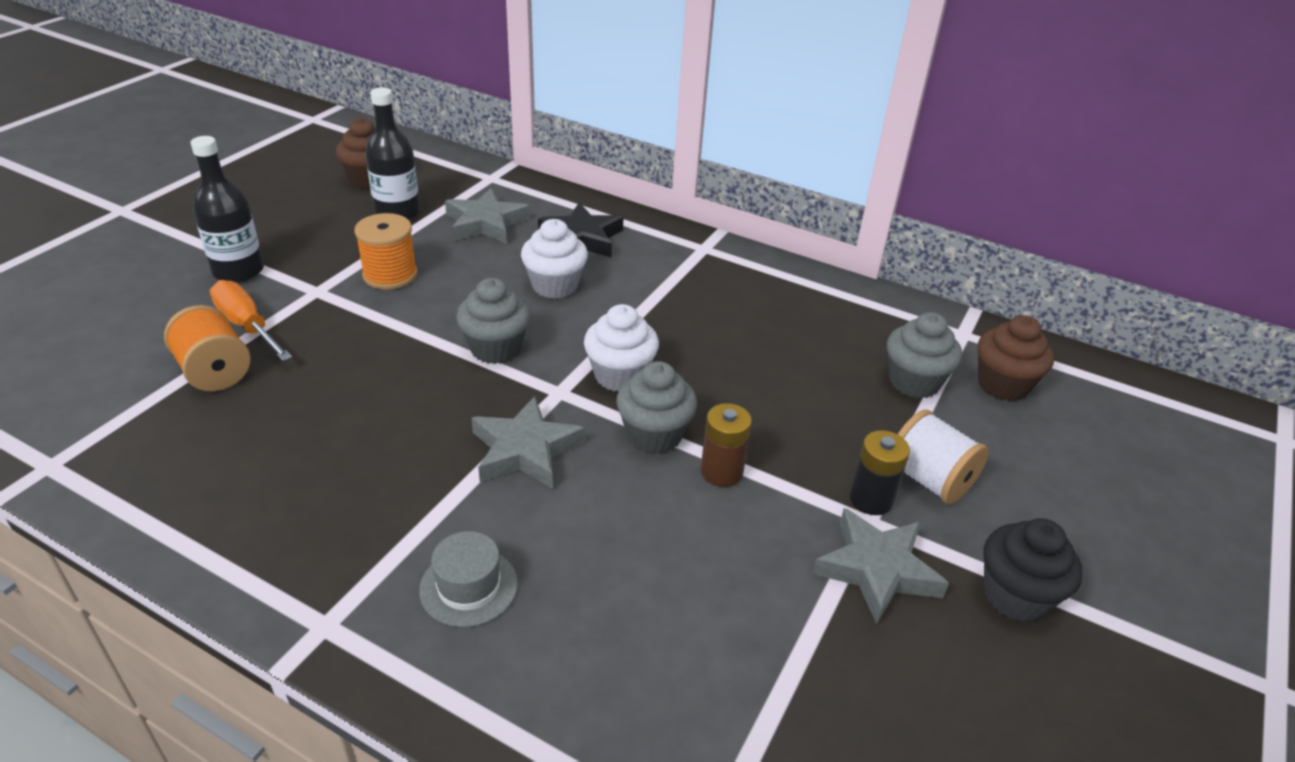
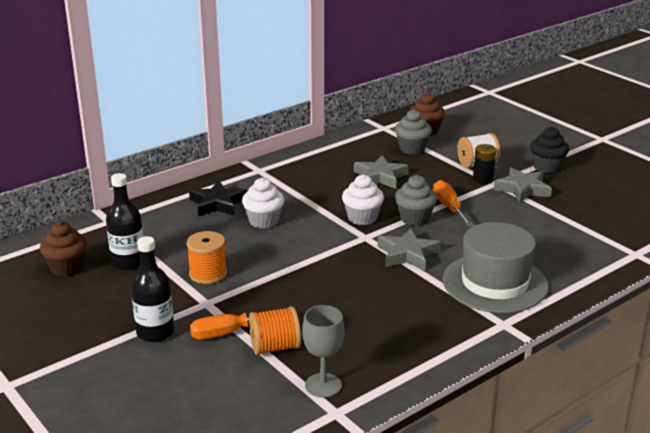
camera: 65 degrees left, 10 degrees down
(119, 438) = (323, 385): none -> grey goblet
(468, 587) = (494, 283): grey hat -> grey hat, size x2.17
(485, 223) = (171, 232): grey star -> grey star (380, 177)
(495, 348) = (314, 249): grey cupcake -> none
(721, 472) = (449, 208): brown battery -> orange screwdriver

